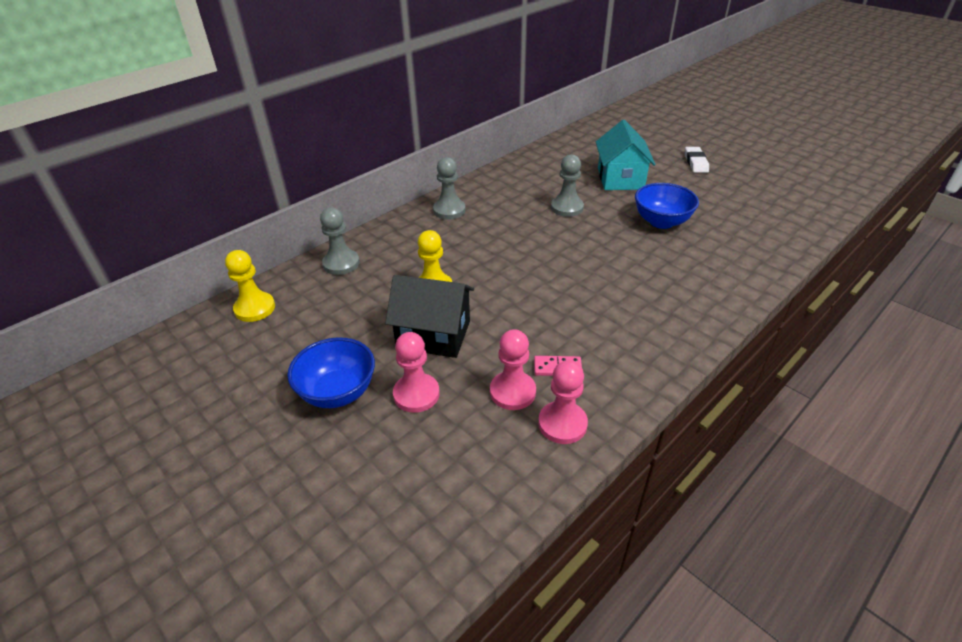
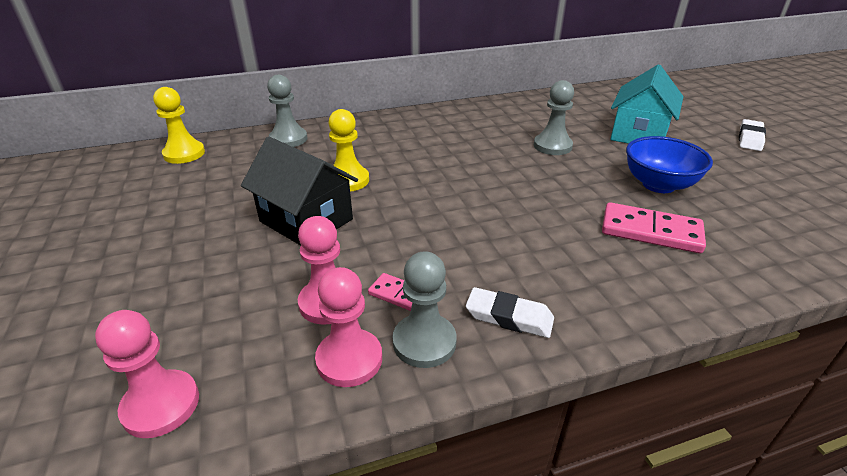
camera: 25 degrees right, 5 degrees down
(338, 392) = (170, 242): blue bowl -> none
(416, 394) = (233, 269): pink pawn -> pink pawn (161, 405)
(449, 210) = (427, 121): grey pawn -> grey pawn (424, 342)
(637, 356) = (509, 317): none -> white eraser
(679, 262) = (650, 231): none -> pink domino

